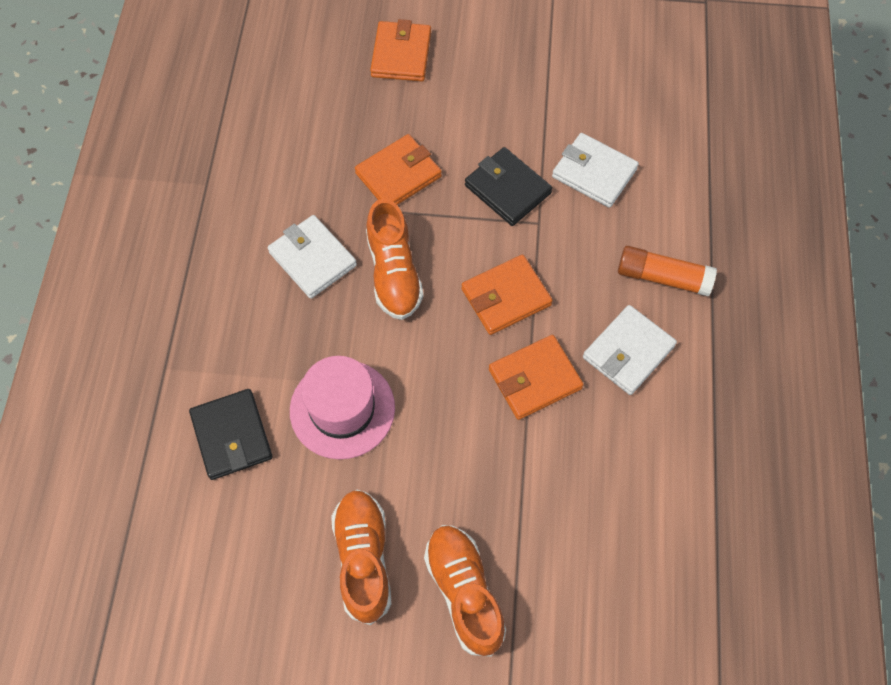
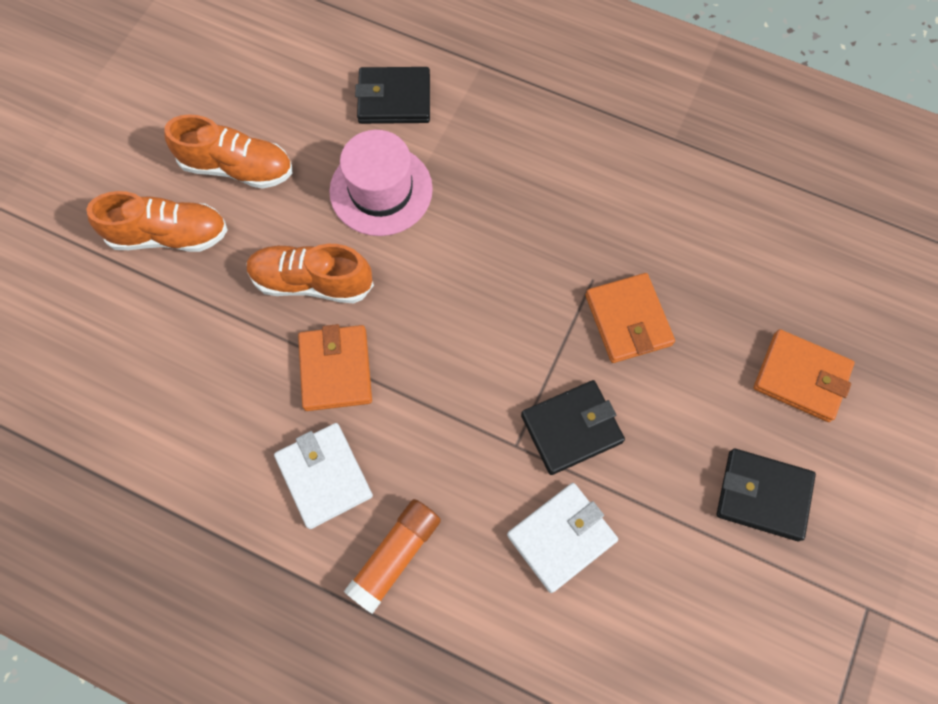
camera: 110 degrees right, 5 degrees up
(313, 259) = (552, 209): white wallet -> none
(394, 273) = (508, 278): orange shoe -> orange shoe (312, 282)
(503, 60) = (763, 495): none -> black wallet
(506, 297) = (438, 376): orange wallet -> none

